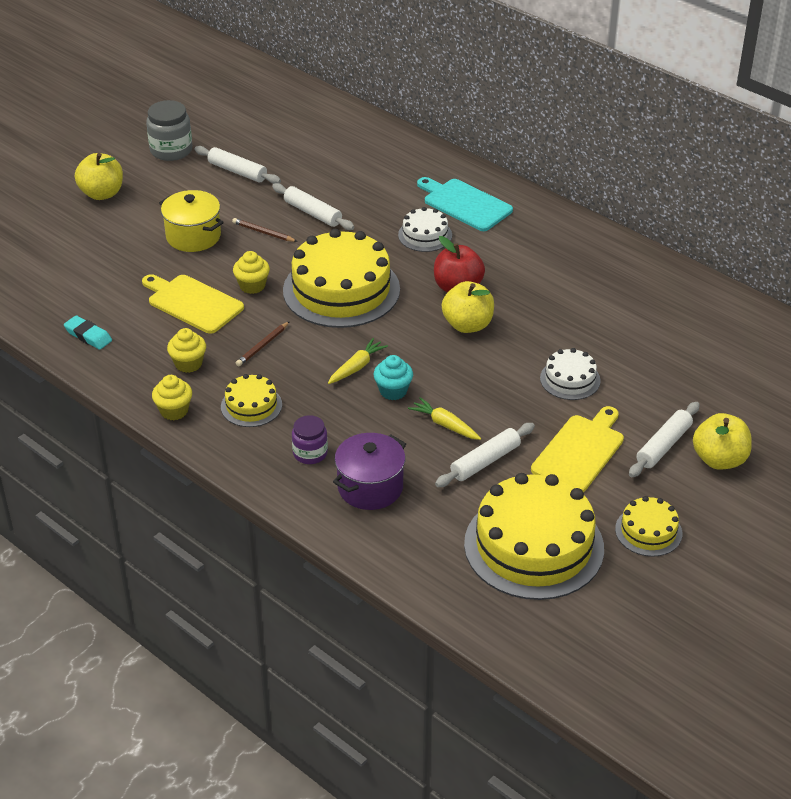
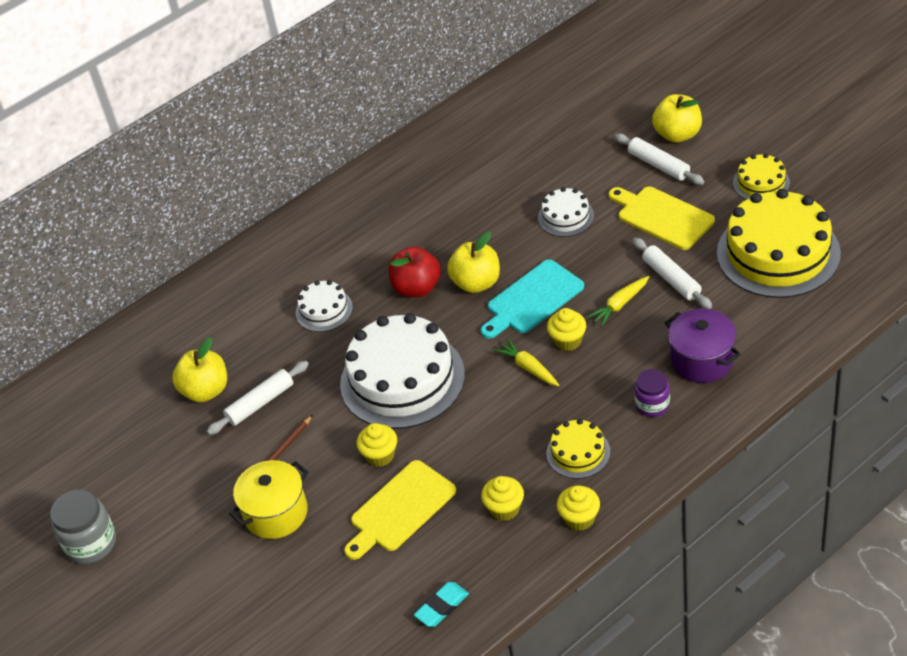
camera: 75 degrees left, 5 degrees up
(102, 193) = (162, 612): yellow apple -> yellow apple (206, 390)
(237, 171) = (158, 474): white rolling pin -> none
(262, 346) = (484, 445): brown pencil -> none
(341, 290) = (402, 379): yellow cake -> white cake
(393, 391) = (568, 341): turquoise cupcake -> yellow cupcake
(465, 204) = (278, 277): turquoise cutting board -> turquoise cutting board (532, 299)

